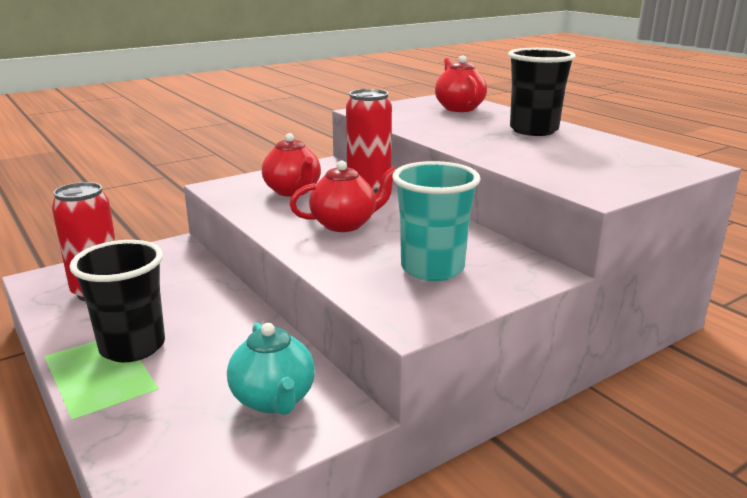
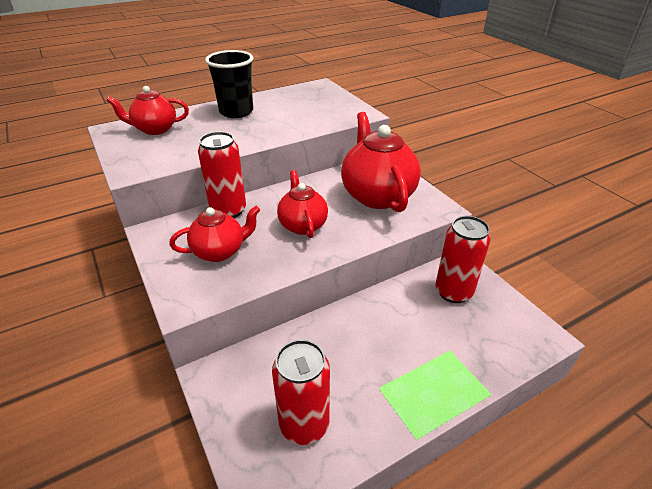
camera: 85 degrees left, 15 degrees up
(132, 347) = (401, 375): black cup -> none
(274, 399) = (453, 292): turquoise teapot -> red can
(432, 269) = (377, 195): turquoise cup -> red teapot

